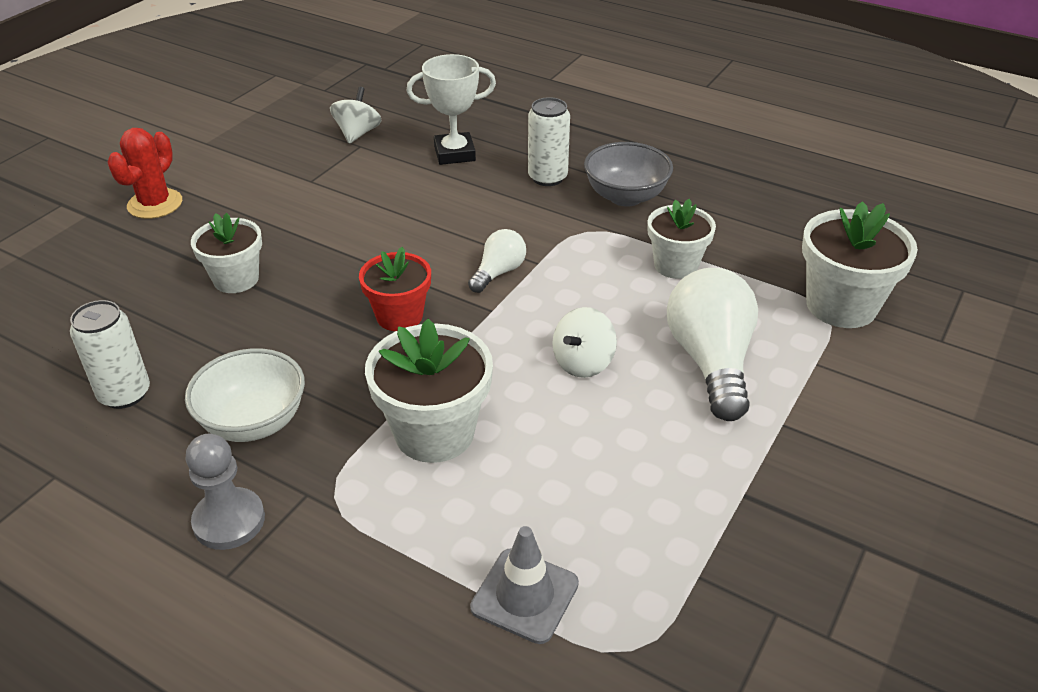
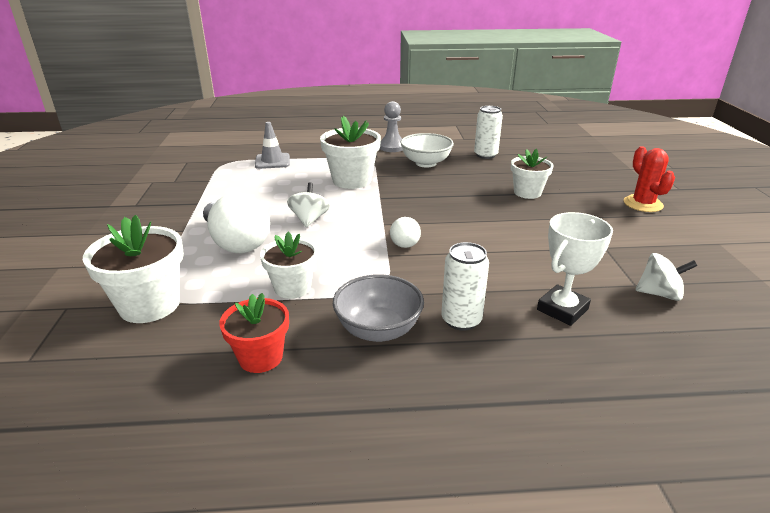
camera: 145 degrees right, 10 degrees down
(357, 133) = (659, 294): white spinning top -> white spinning top turned 60 degrees counterclockwise
(399, 316) = (426, 206): red flower pot -> red flower pot (260, 357)

